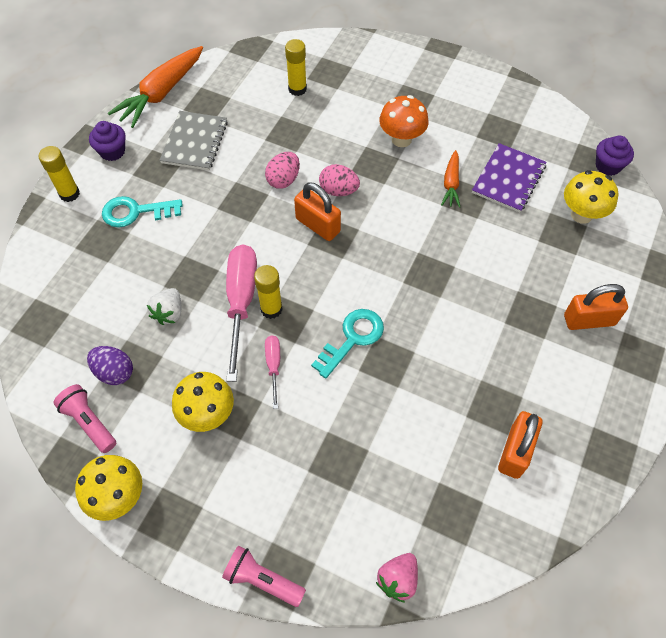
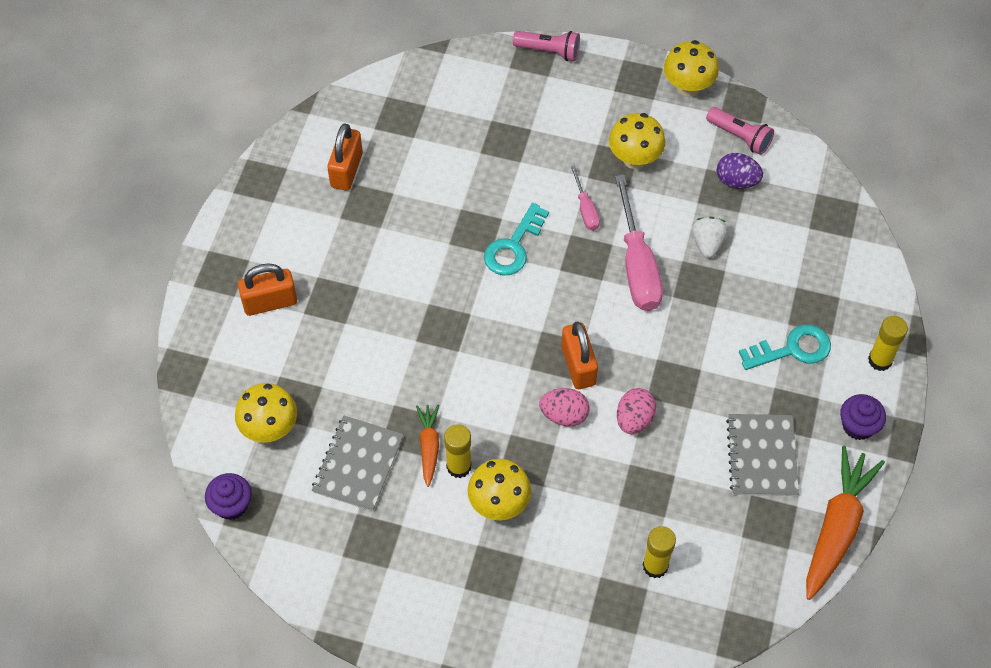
camera: 170 degrees right, 0 degrees up
(271, 309) = (604, 263): yellow glue stick -> yellow glue stick (459, 466)
(318, 225) = (578, 365): orange padlock -> orange padlock turned 45 degrees clockwise
(398, 579) = (440, 66): pink strawberry -> none
(401, 139) = (499, 504): orange mushroom -> yellow mushroom
(508, 179) = (358, 464): purple notebook -> grey notebook

